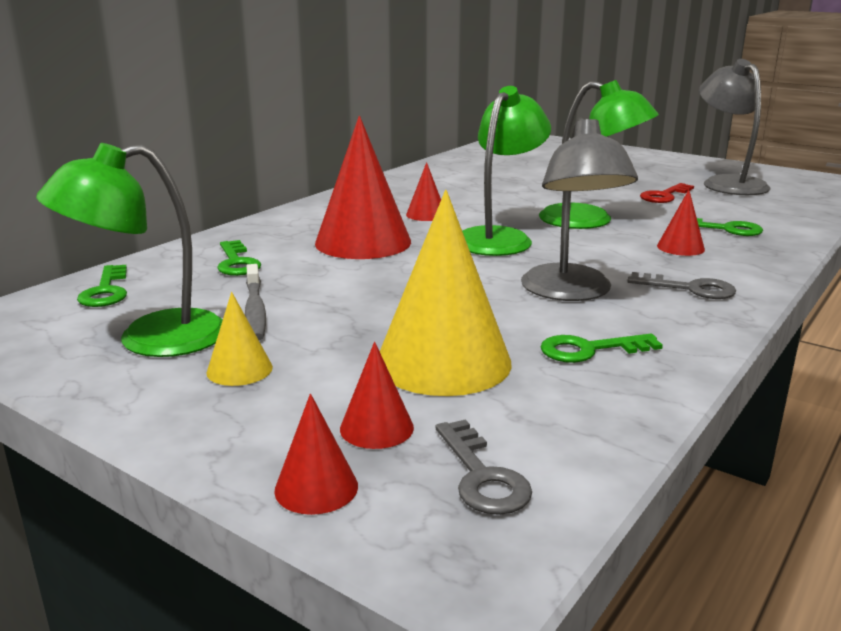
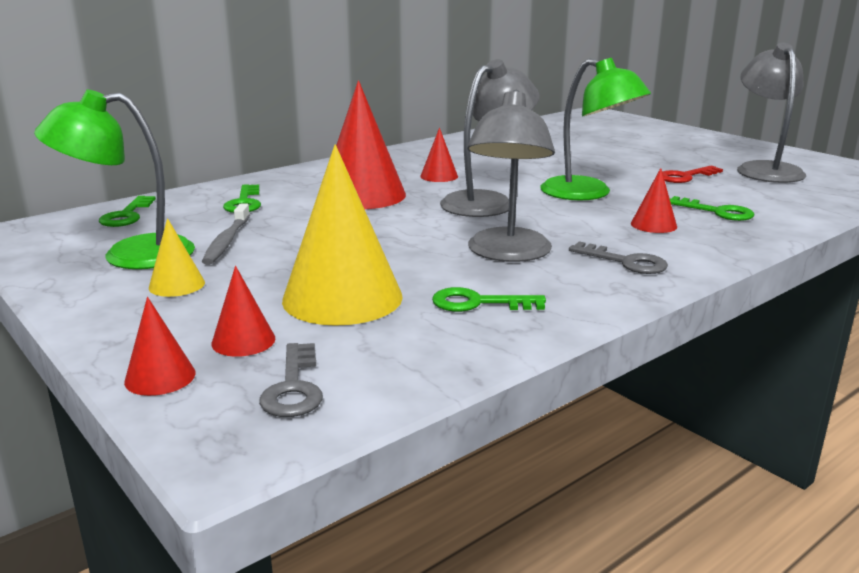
camera: 15 degrees right, 0 degrees up
(499, 238) = (487, 201): green lamp -> grey lamp

